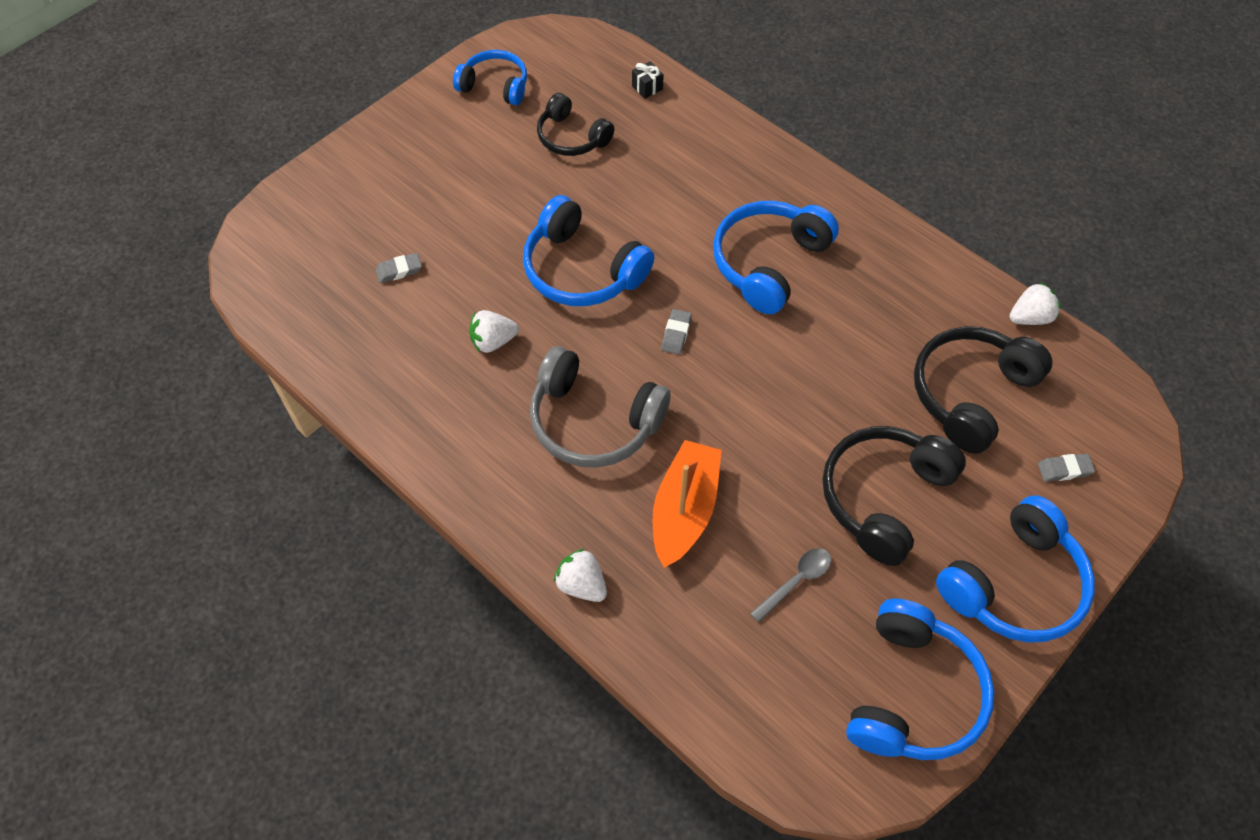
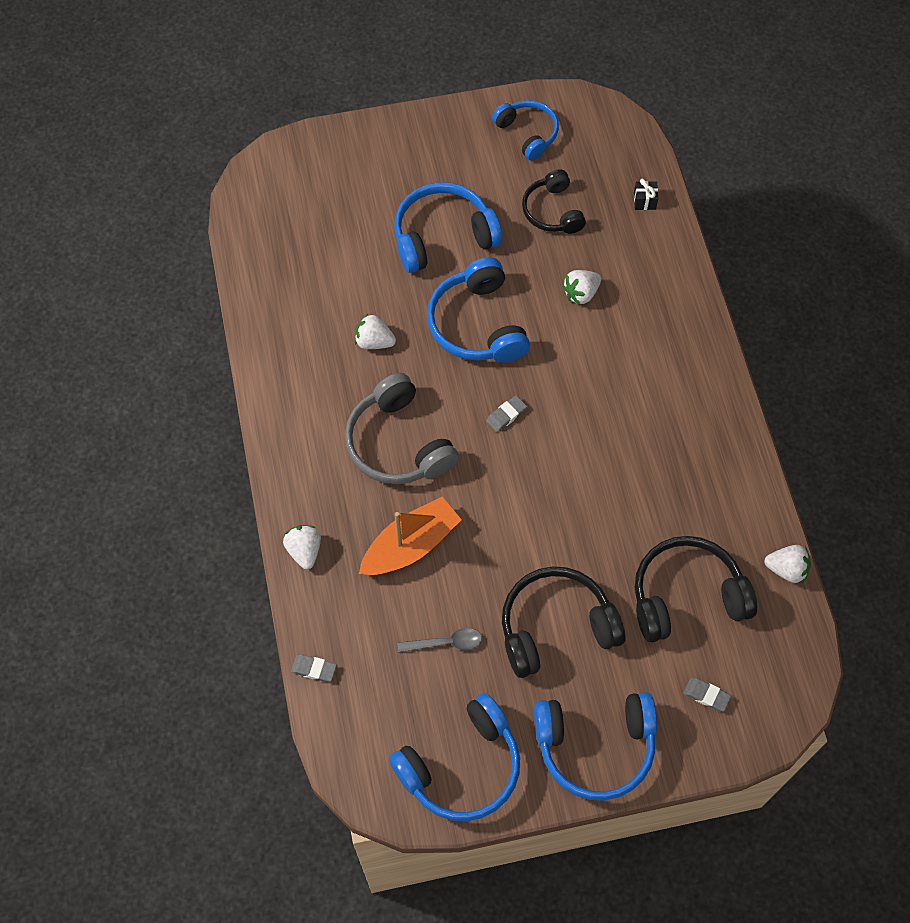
camera: 35 degrees right, 5 degrees up
(399, 270) = (349, 247): grey eraser -> grey eraser (314, 669)
(655, 191) = (581, 293): none -> white strawberry
(769, 263) = (620, 402): blue headphones -> blue headphones (443, 236)

